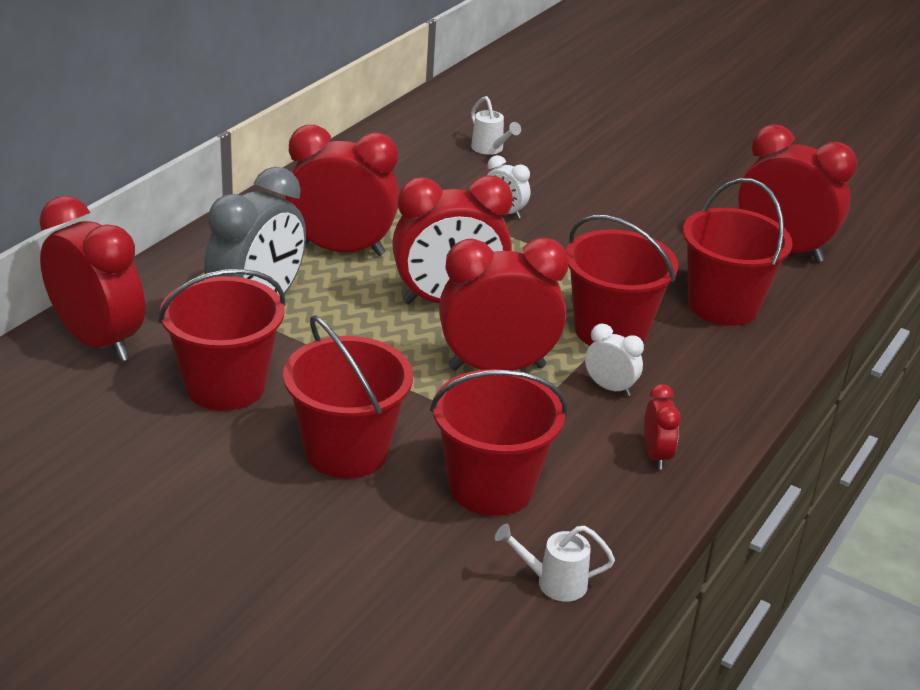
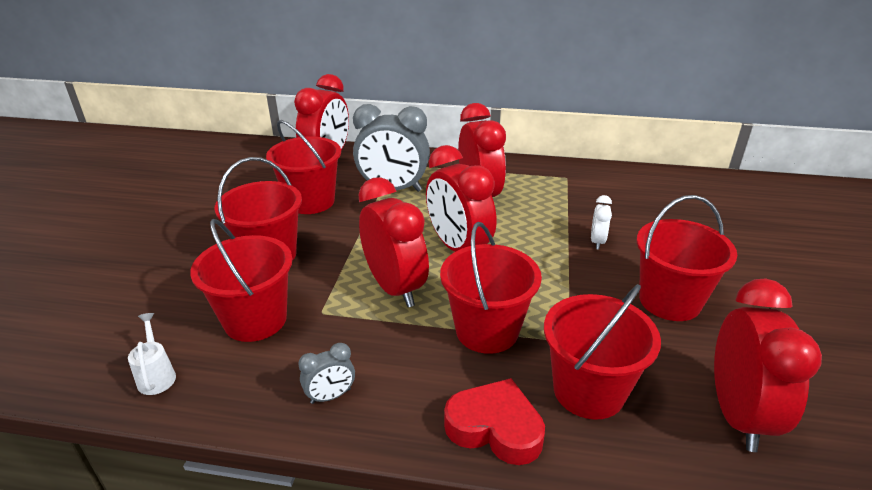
camera: 70 degrees right, 0 degrees up
(490, 149) = (676, 214): white watering can -> none
(610, 388) = (407, 348): white clock -> none
(629, 216) = (669, 301): none -> red bucket
(656, 455) = (331, 396): red clock -> grey clock
(744, 369) = (495, 428): none -> red heart

